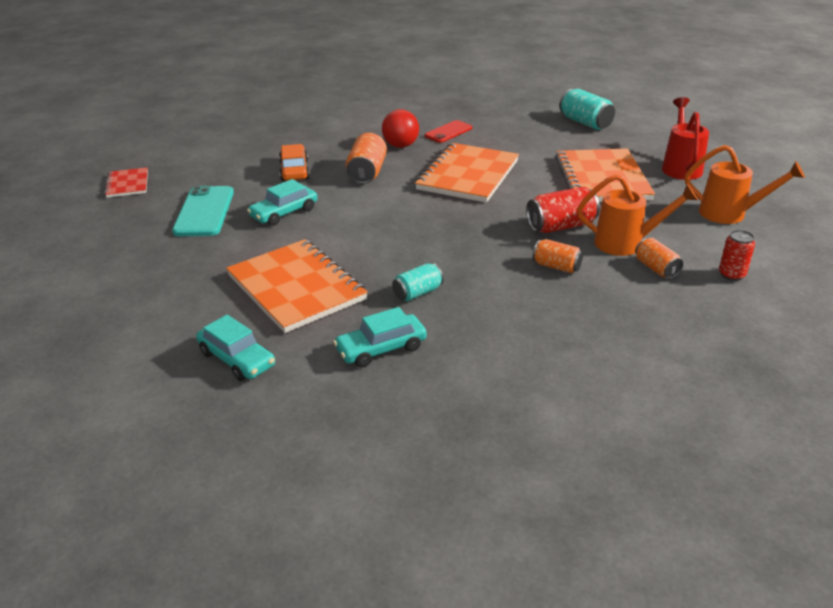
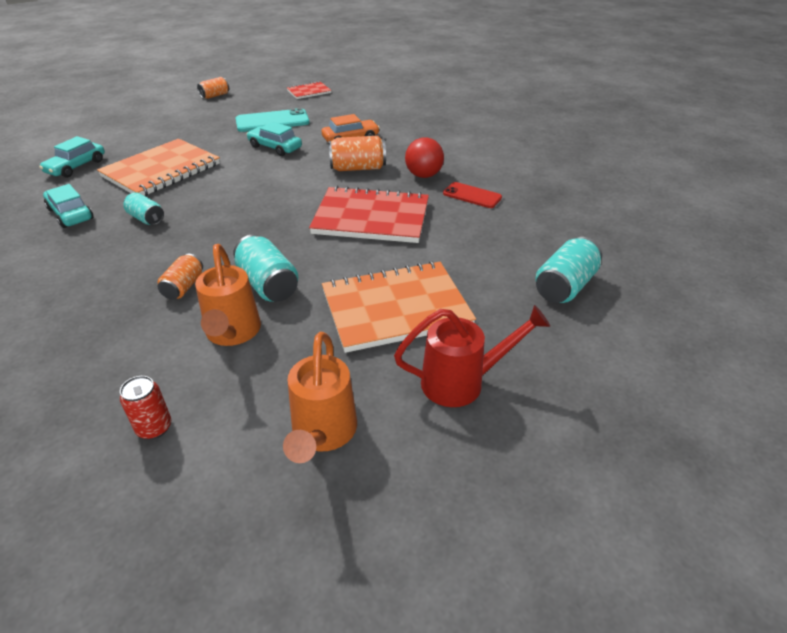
camera: 75 degrees right, 5 degrees up
(468, 175) = (371, 218): orange notebook -> red notebook
(561, 226) = (268, 284): red can -> turquoise can
(656, 268) = (174, 358): orange can -> orange can (215, 96)

